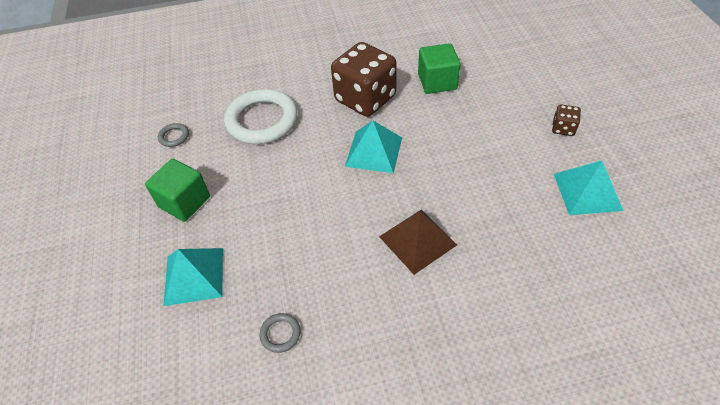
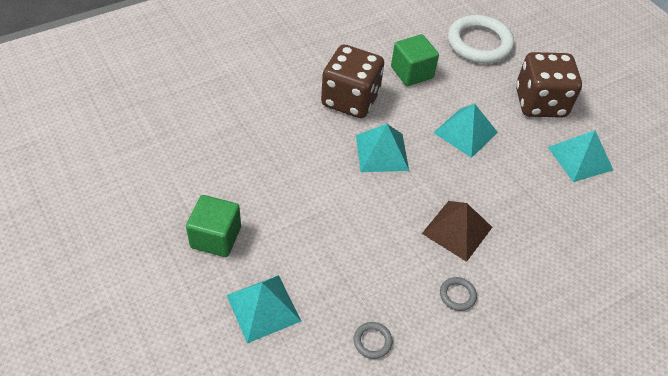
camera: 25 degrees left, 0 degrees up
(174, 136) = (168, 171): grey ring -> grey ring (457, 295)
(262, 120) = (255, 138): white ring -> white ring (479, 43)
(468, 145) = (465, 132): none -> turquoise pyramid
(563, 128) = (540, 103): brown dice -> brown dice, size x2.32

